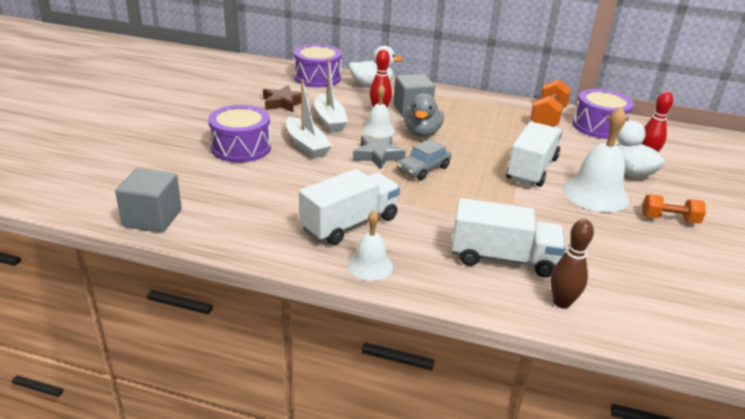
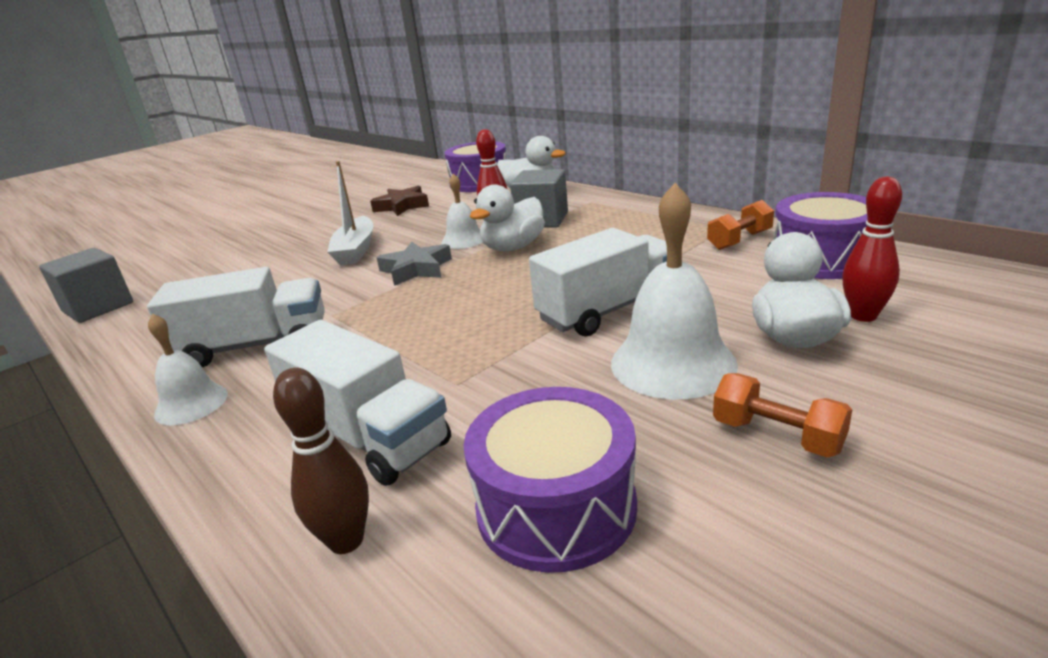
camera: 35 degrees right, 5 degrees down
(241, 147) = (288, 247): purple drum -> purple drum (556, 507)
(329, 120) = (423, 226): white boat -> none
(422, 133) = (513, 247): grey duck -> white duck
(423, 169) = (448, 291): grey car -> none
(548, 118) = (739, 240): orange dumbbell -> orange dumbbell, size x0.65

